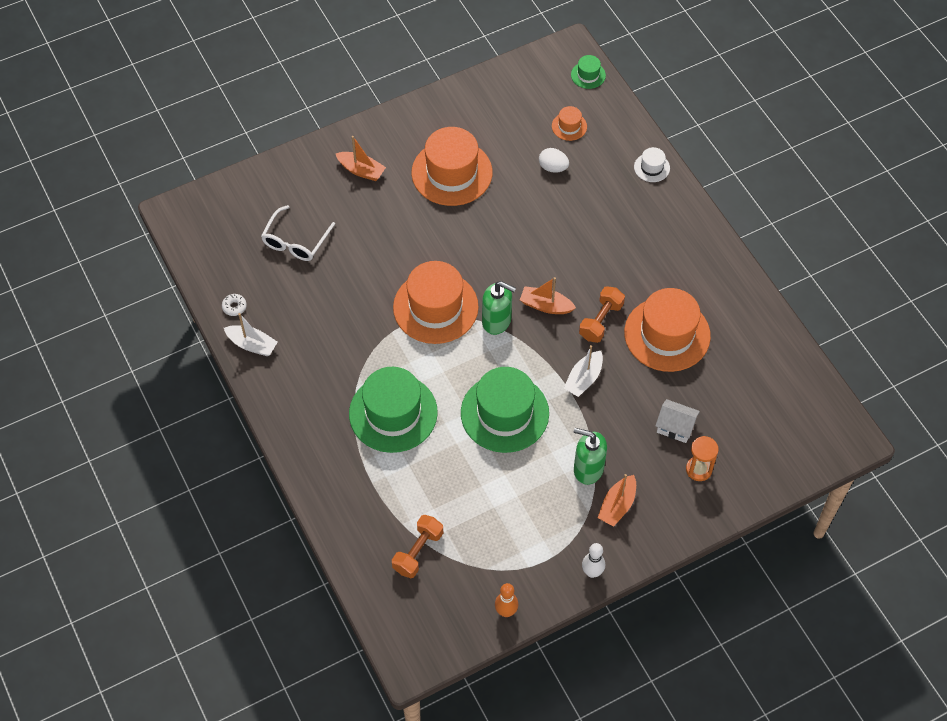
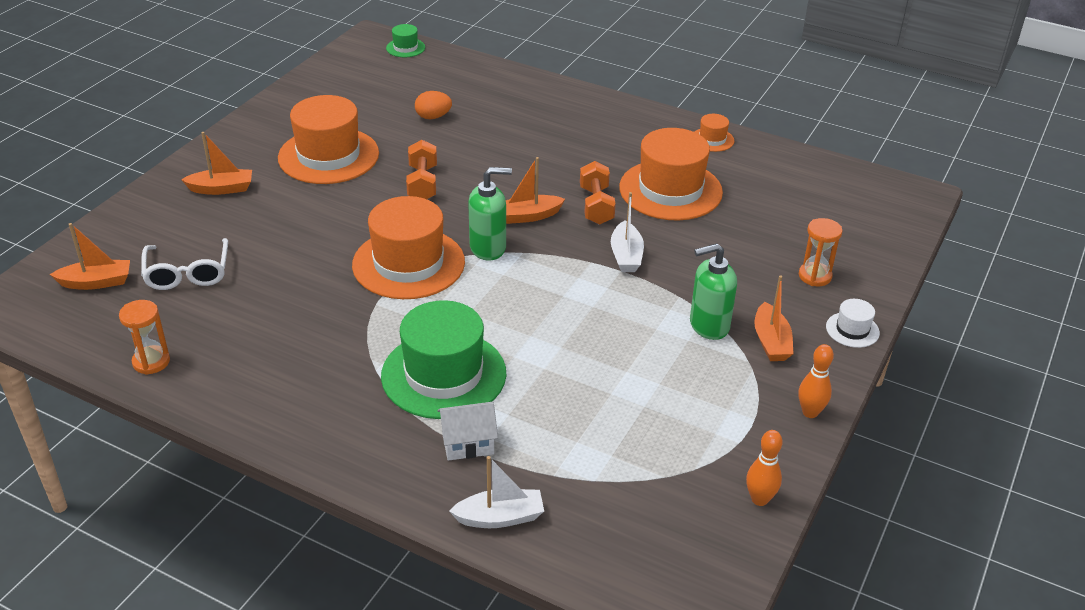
camera: 35 degrees left, 20 degrees down
(234, 307) = (151, 362): white donut -> orange hourglass
(239, 220) = (96, 282): none -> orange boat
(252, 345) = (204, 388): white boat -> white boat (500, 517)
(418, 552) = (599, 493): orange dumbbell -> orange dumbbell (422, 183)
(504, 413) = (572, 318): green hat -> none
(553, 167) = (433, 117): white egg -> orange egg
(569, 126) = (421, 85): orange hat -> orange hat (712, 140)
(592, 572) = (810, 412): white bowling pin -> orange bowling pin
(651, 167) = (530, 85): white hat -> white hat (852, 330)
(675, 427) = (756, 254): white house -> white house (468, 443)

